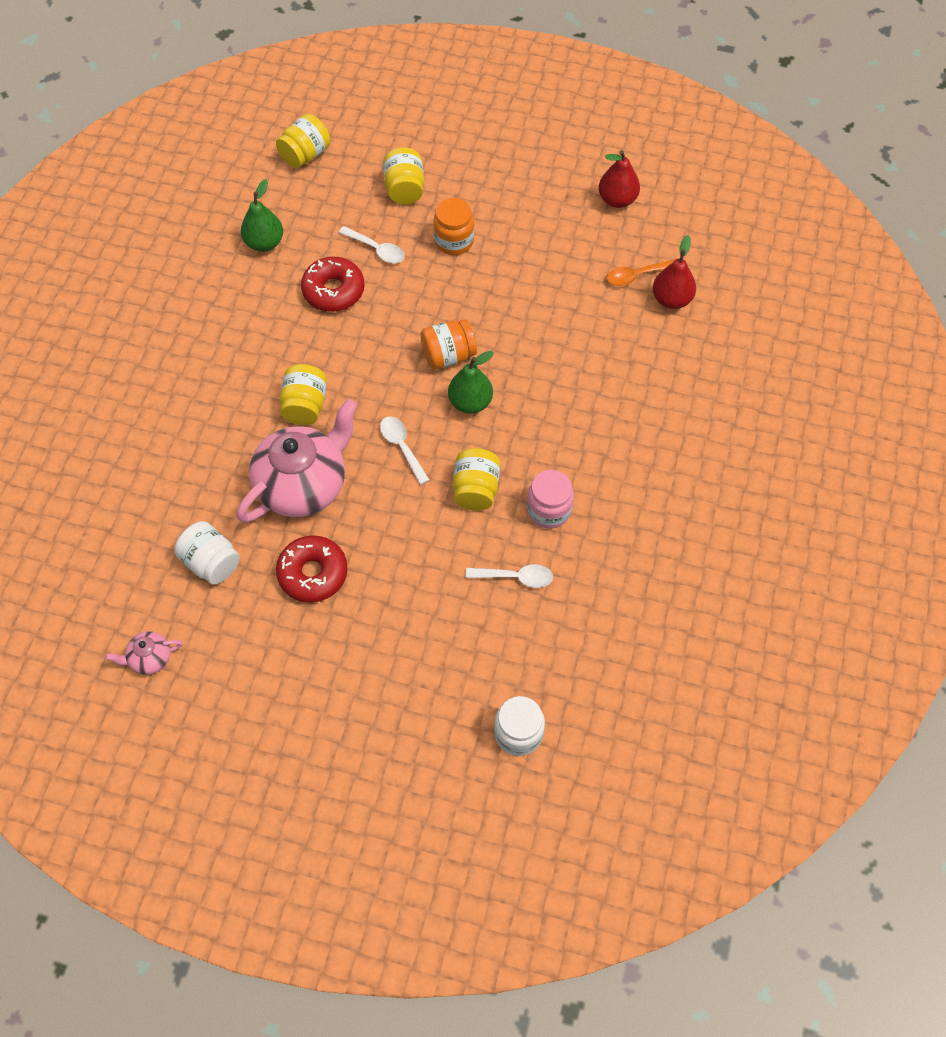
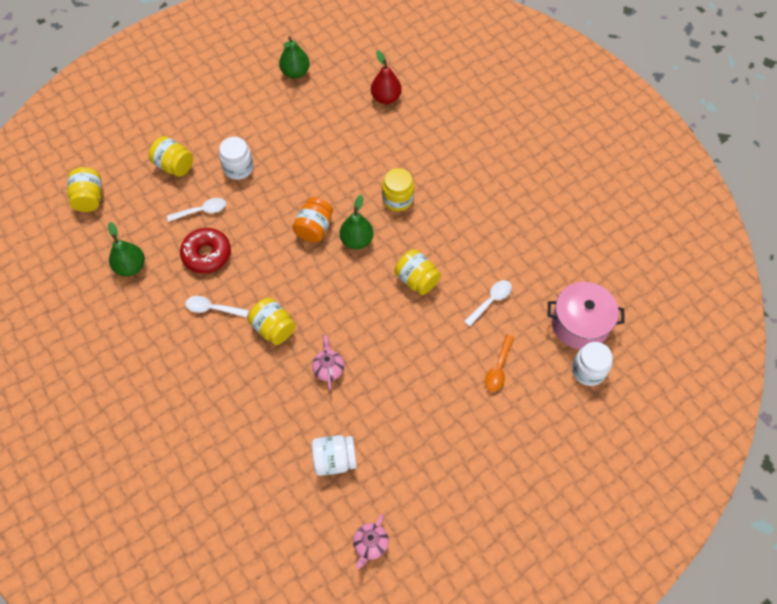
camera: 50 degrees left, 0 degrees up
(303, 485) = (328, 369): pink teapot -> pink teapot, size x0.44
(313, 573) = (394, 406): red donut -> none
(402, 447) = (353, 297): white spoon -> white spoon (212, 308)
(454, 241) = (238, 168): orange jar -> white jar
(548, 510) = (463, 254): pink jar -> none
(555, 402) = (397, 199): none -> yellow jar
(569, 686) = (580, 324): none -> pink pot
(617, 199) = (295, 72): red pear -> green pear
(636, 275) = (354, 101): orange spoon -> orange spoon (498, 368)

